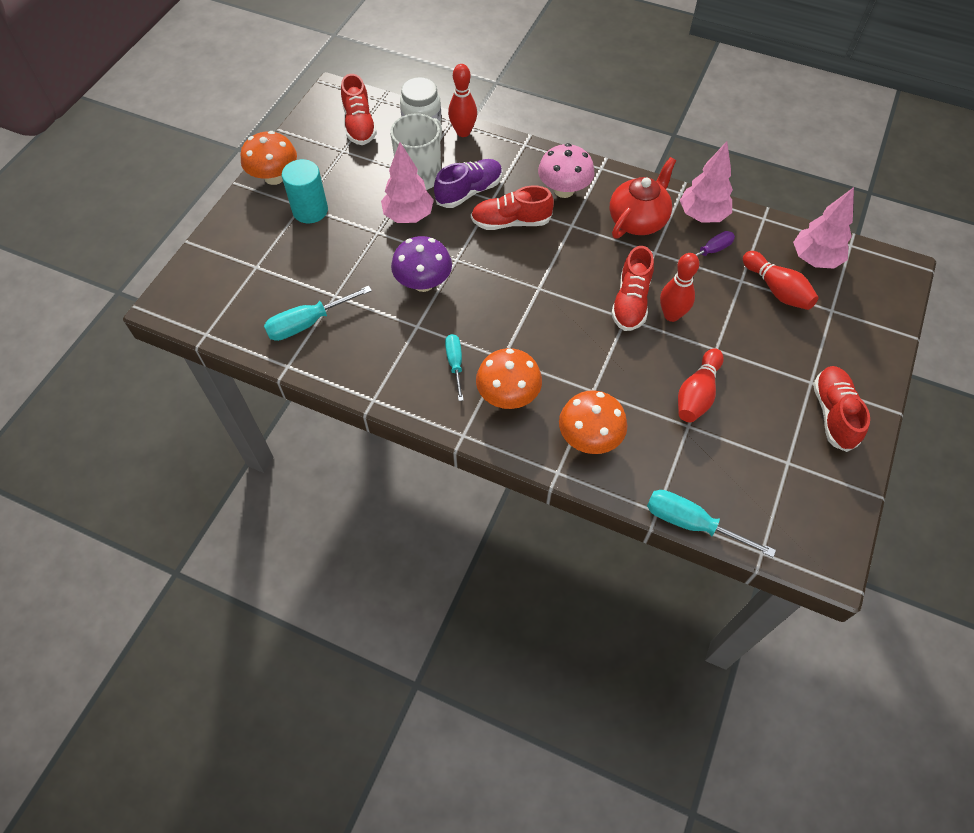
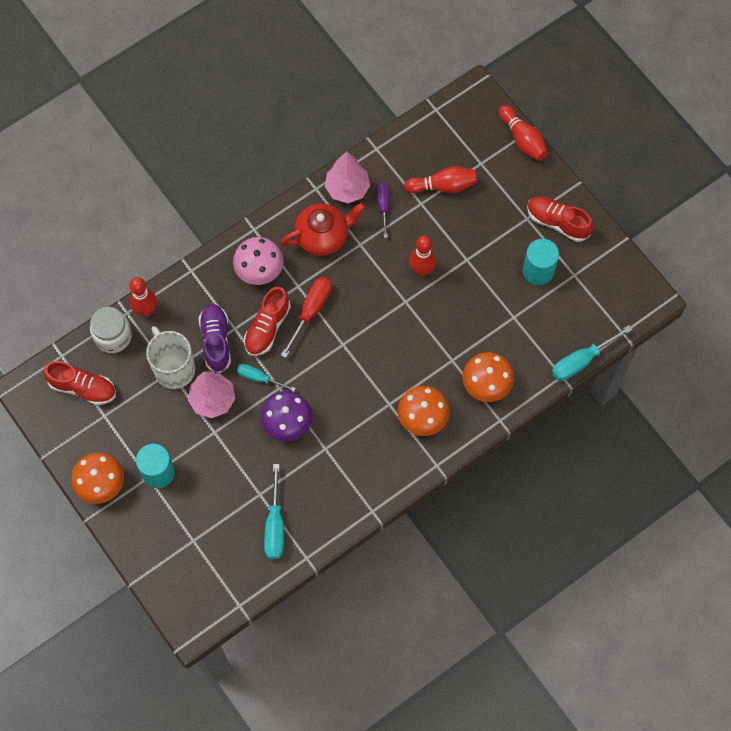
camera: 60 degrees left, 10 degrees up
(455, 364) = (375, 439): turquoise screwdriver -> turquoise screwdriver (259, 378)
(553, 247) = (311, 311): none -> red screwdriver
(630, 302) = (394, 289): red shoe -> none
(638, 220) = (323, 236): red teapot -> red teapot turned 90 degrees clockwise
(697, 394) = (494, 295): red bowling pin -> red bowling pin (523, 139)
(761, 423) = (538, 271): none -> turquoise cylinder
(814, 259) = (433, 142): pink tree -> none

